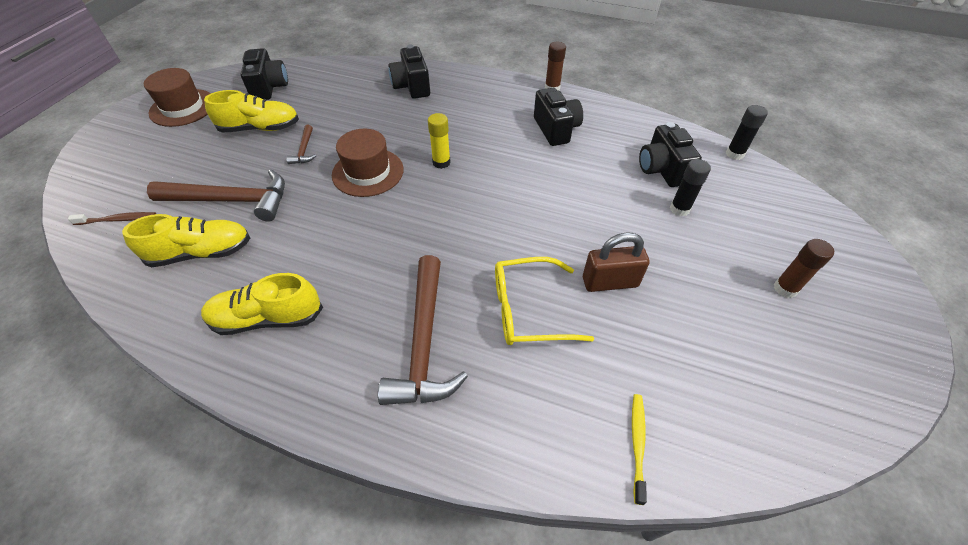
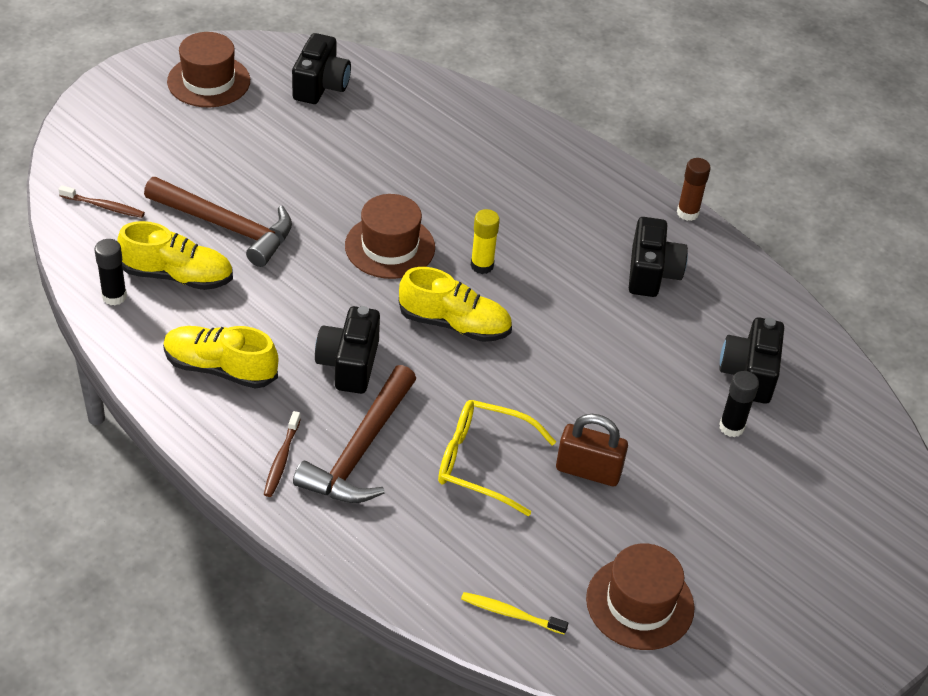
camera: 20 degrees right, 5 degrees down
(260, 128) = (289, 143): yellow shoe -> yellow shoe (454, 324)
(304, 150) = (329, 191): brown hammer -> none
(357, 382) = (281, 459): none -> brown toothbrush
(412, 86) = (501, 146): black camera -> black camera (349, 364)
(637, 444) = (510, 614): yellow toothbrush -> yellow toothbrush turned 105 degrees counterclockwise
(726, 380) = (640, 603): none -> brown hat
(734, 154) = (862, 390): black glue stick -> black glue stick (114, 296)
(785, 288) = (780, 554): brown glue stick -> none

